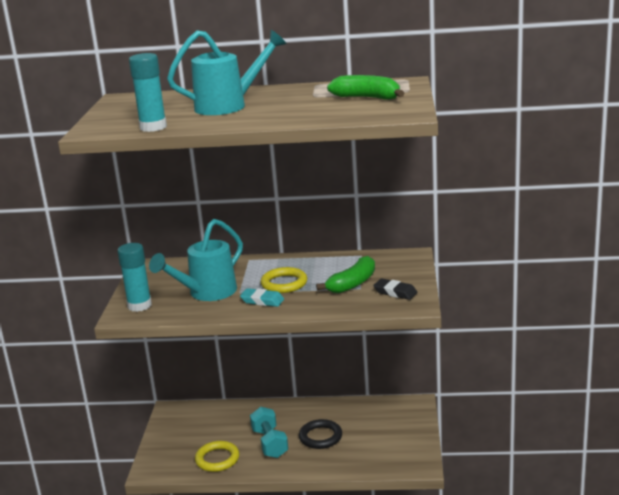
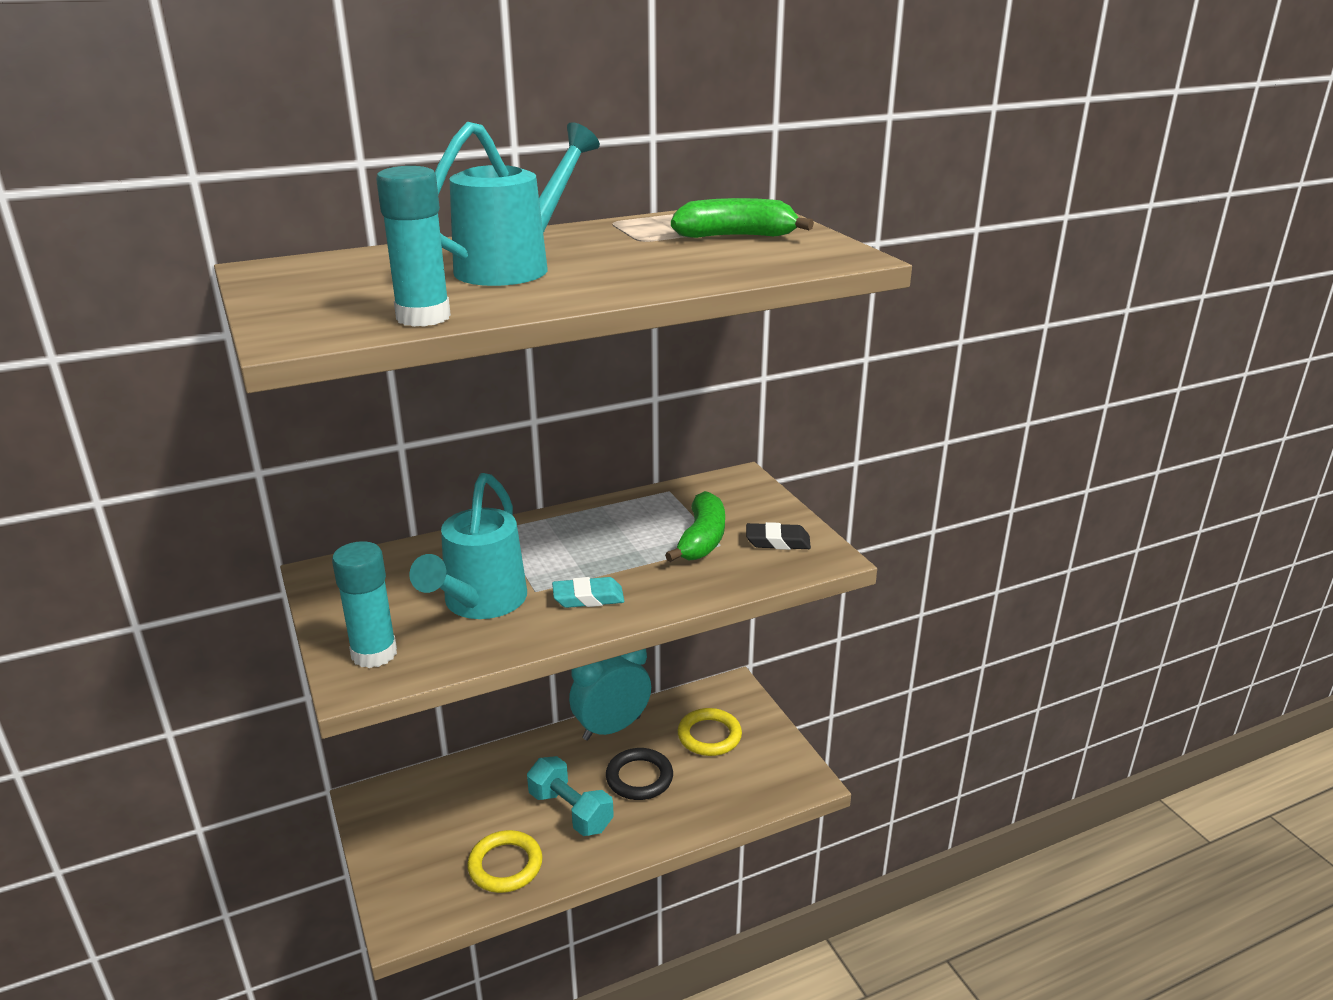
camera: 30 degrees left, 5 degrees up
(284, 283) = (595, 560): yellow ring -> yellow ring (709, 736)
(324, 407) = (611, 728): none -> turquoise clock

